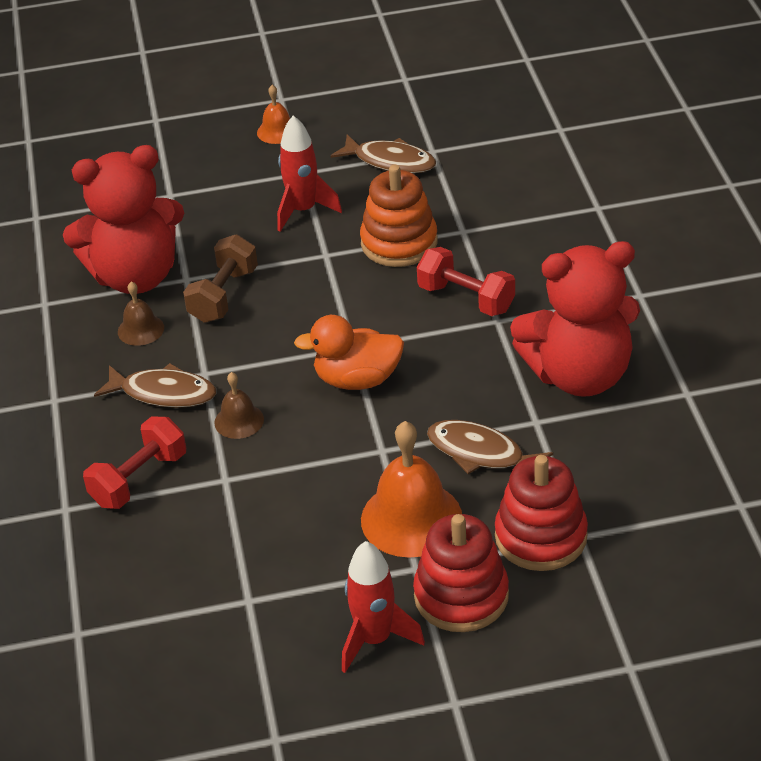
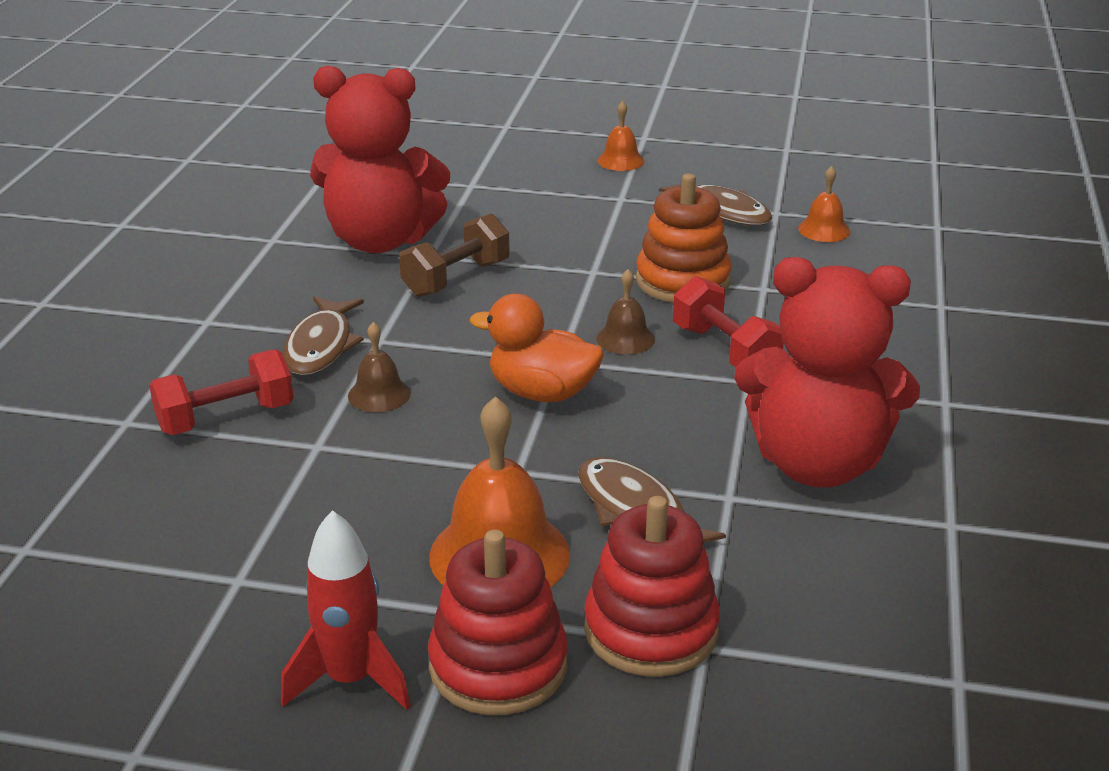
camera: 20 degrees right, 10 degrees down
(140, 329) = (347, 285): brown bell -> brown bell (625, 338)
(163, 393) = (321, 346): brown fish -> brown fish turned 60 degrees clockwise
(303, 210) = (598, 229): red rocket -> none
(477, 158) = (824, 230): none -> orange bell

